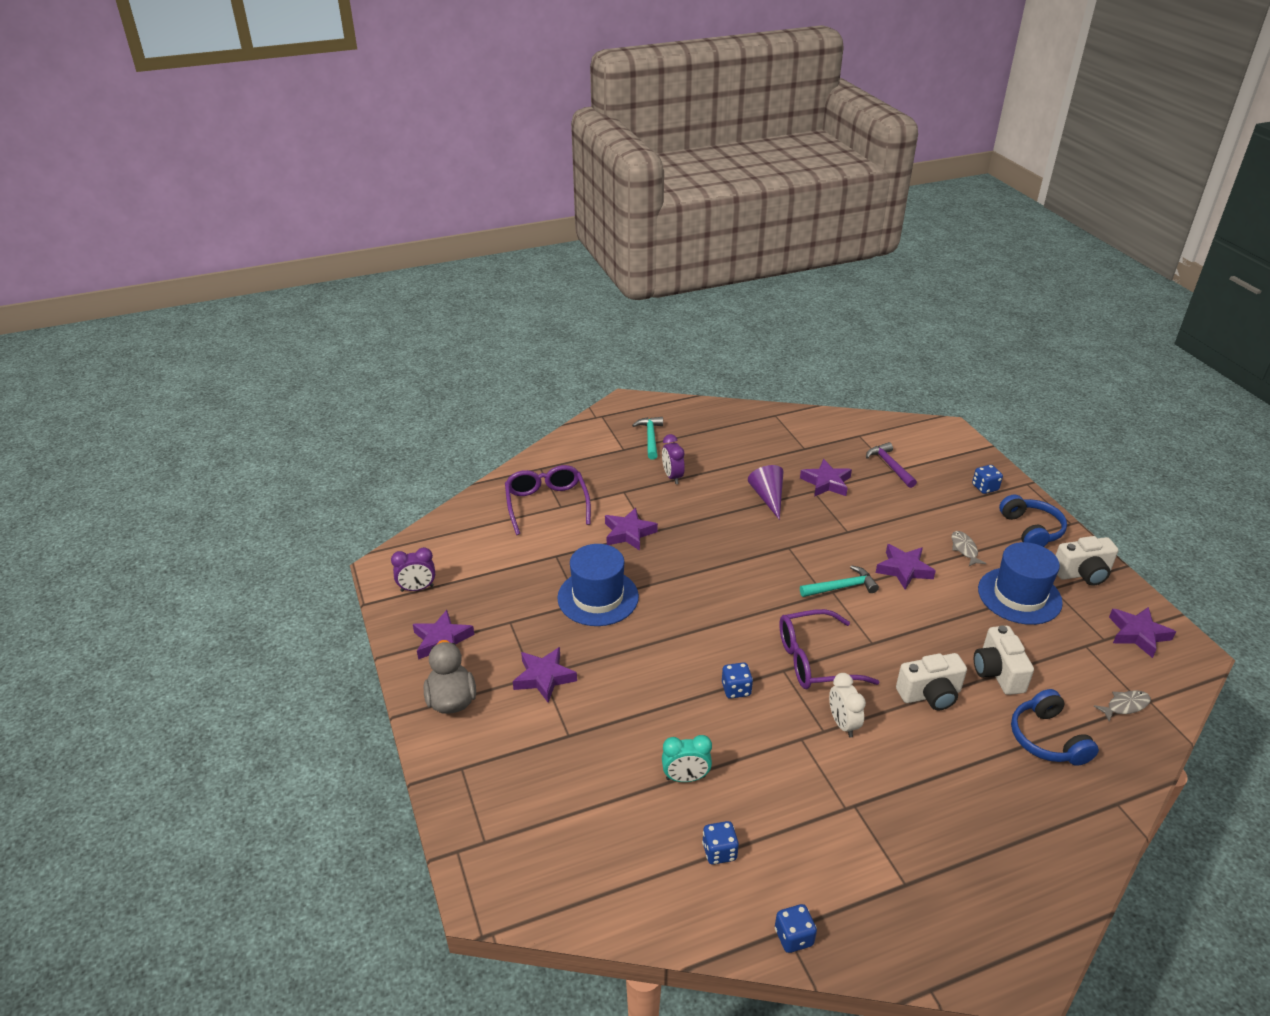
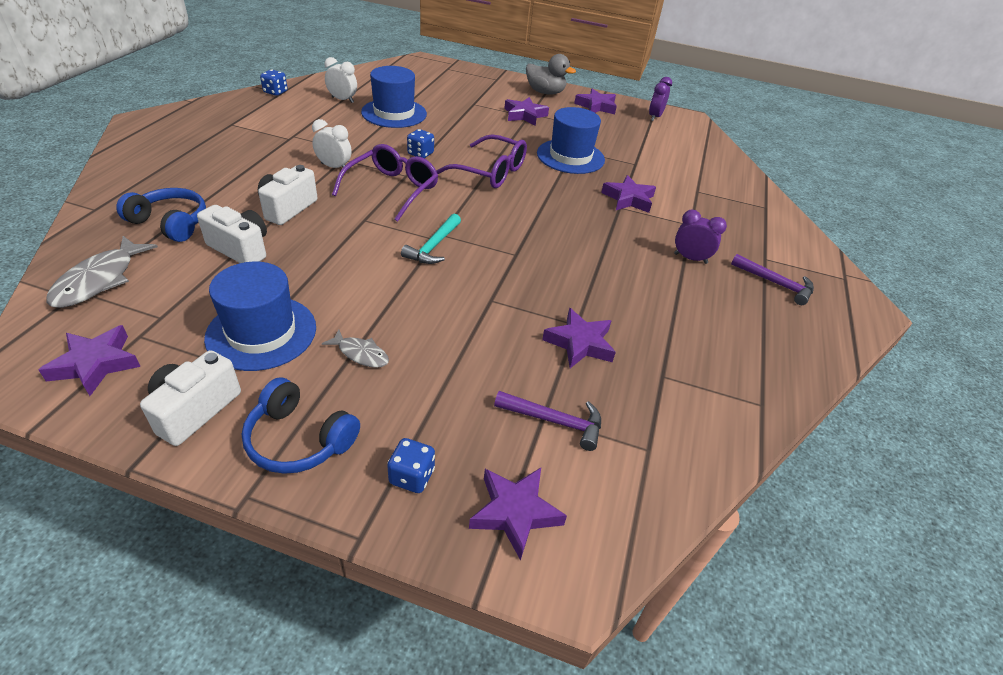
camera: 125 degrees right, 5 degrees up
(547, 505) = (705, 187): purple glasses -> purple glasses (490, 172)
(650, 438) = (776, 283): turquoise hammer -> purple hammer
(685, 778) = (394, 113): turquoise clock -> blue hat
(719, 852) = (342, 100): blue dice -> white clock
(768, 497) = (598, 289): purple cone -> none
(904, 569) = (399, 292): purple star -> purple star (515, 512)
(1125, 706) = (99, 280): grey fish -> grey fish, size x1.75

